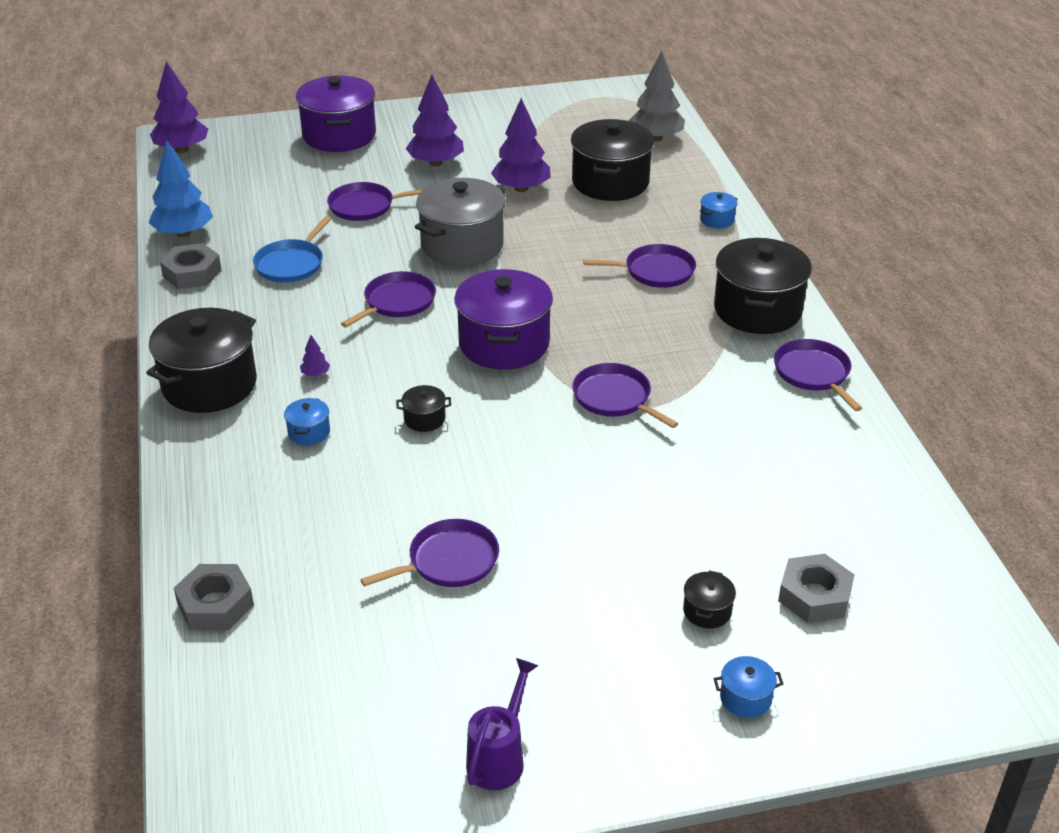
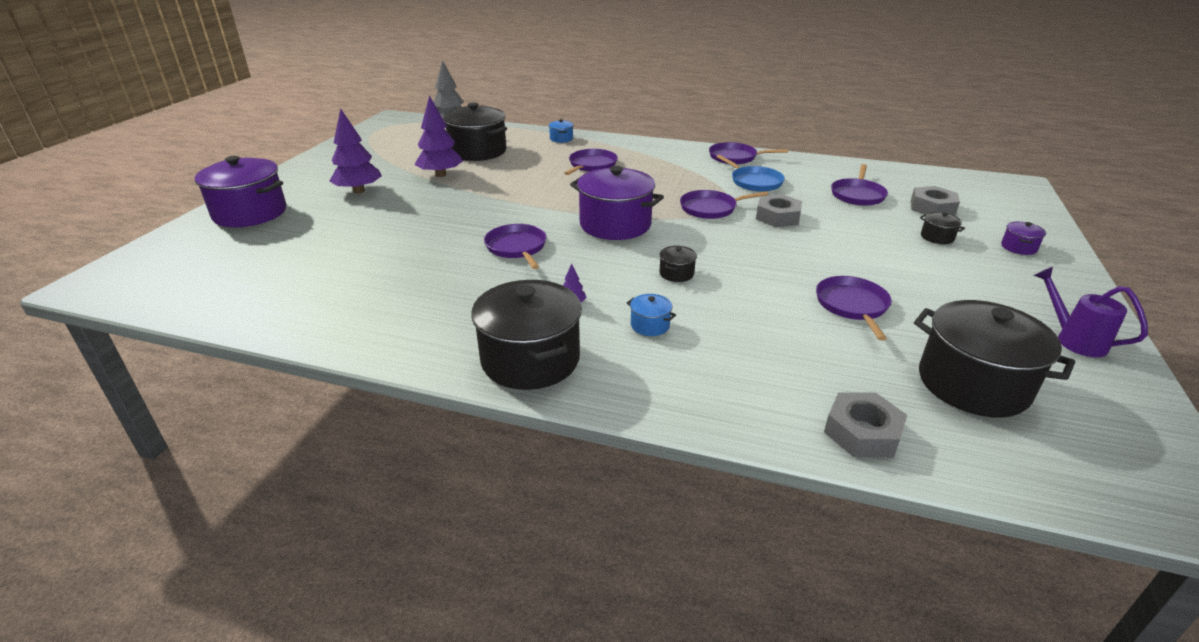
camera: 60 degrees left, 5 degrees down
(182, 149) = (119, 285): purple tree -> none
(183, 233) = (264, 317): blue tree -> none
(192, 273) = (338, 328): grey nut -> grey nut (777, 217)
(291, 264) = (401, 276): blue pan -> blue pan (754, 182)
(365, 206) = (369, 228): purple pan -> purple pan (857, 195)
(462, 245) = (478, 208): grey pot -> none
(745, 698) = (1018, 247): blue pot -> purple pot
(757, 310) = (662, 153): black pot -> black pot (973, 384)

